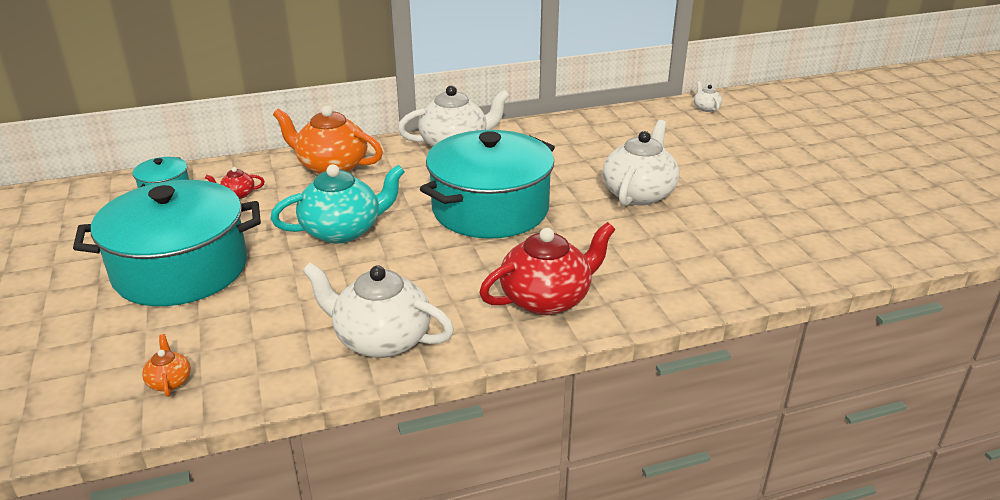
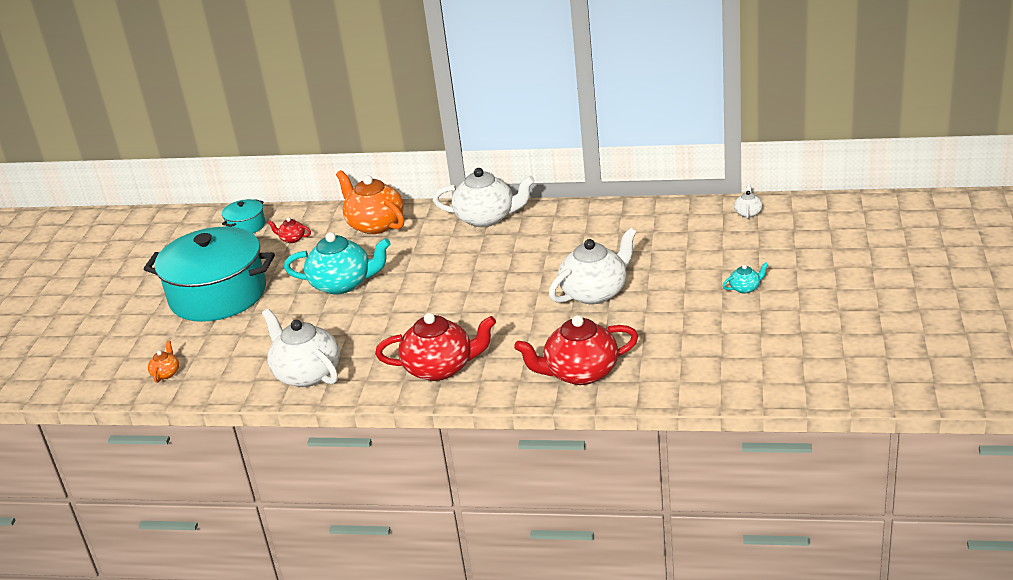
camera: 30 degrees right, 0 degrees up
(490, 209) = (463, 285): turquoise pot -> none
(707, 272) = (580, 373): none -> red teapot
(776, 167) = (745, 288): none -> turquoise teapot

